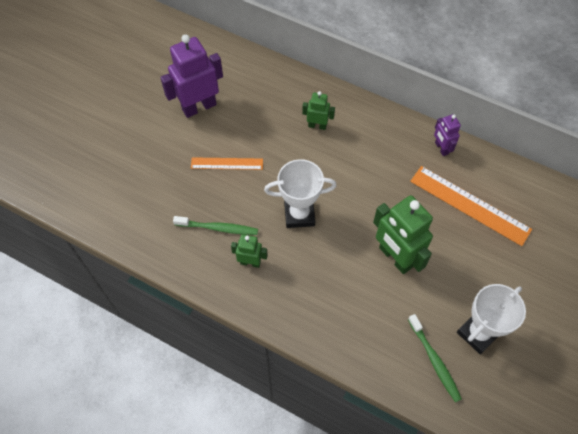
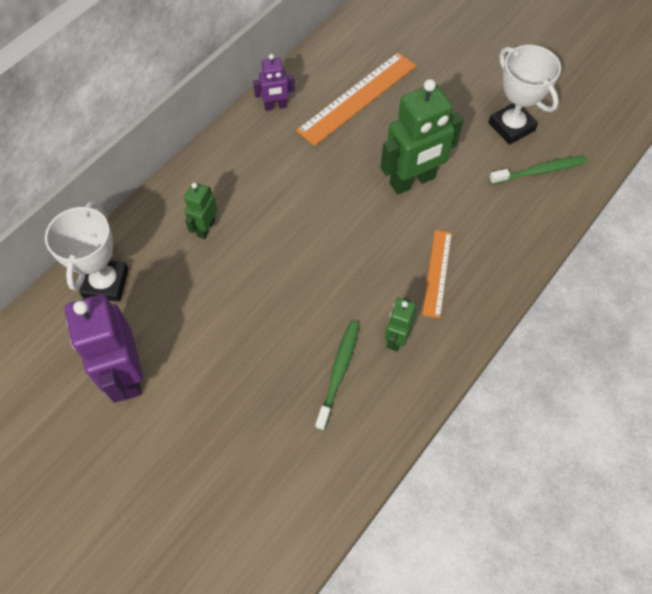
camera: 80 degrees left, 0 degrees up
(227, 163) = (237, 348): orange ruler -> orange ruler (437, 273)
(299, 214) = (336, 271): white trophy -> white trophy (105, 283)

